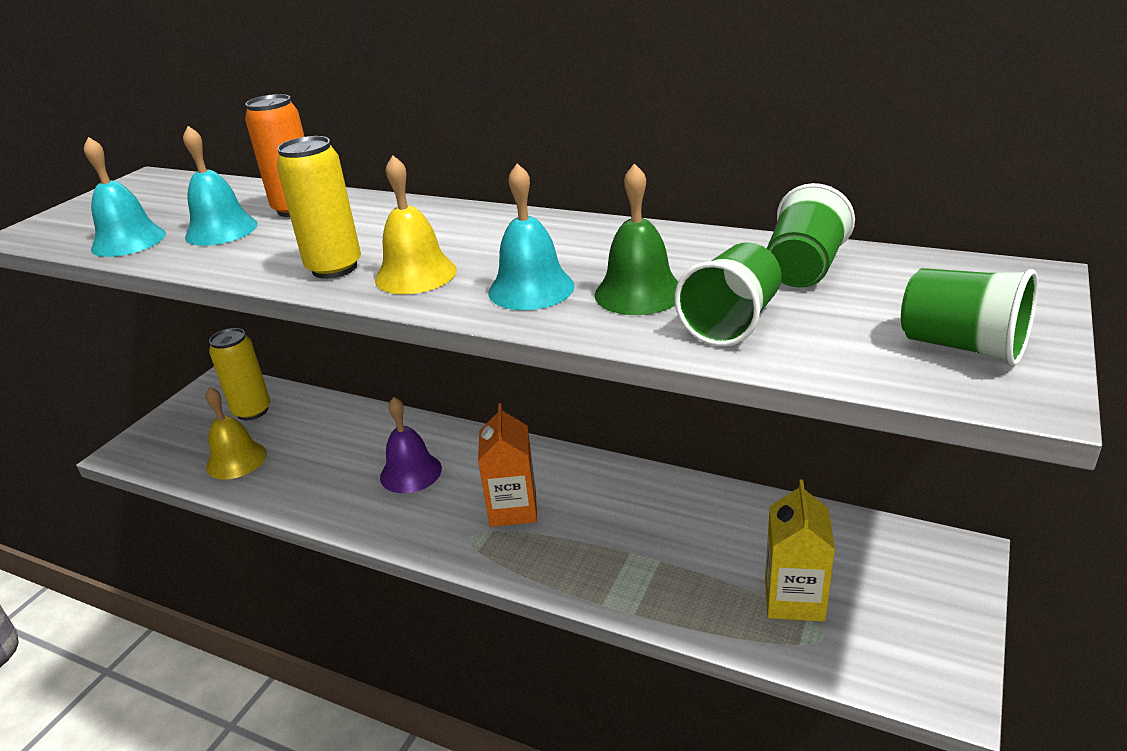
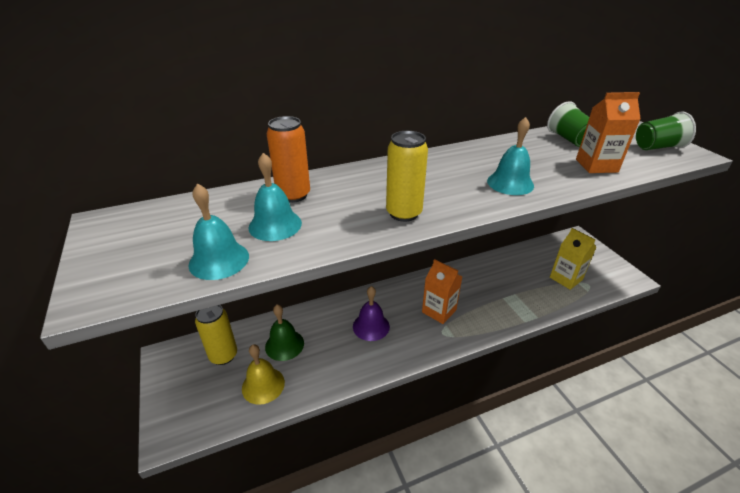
camera: 50 degrees left, 5 degrees up
(416, 274) = (450, 198): yellow bell -> none
(639, 293) = (547, 168): green bell -> green bell (284, 345)
(731, 322) = (596, 165): green cup -> orange carton

